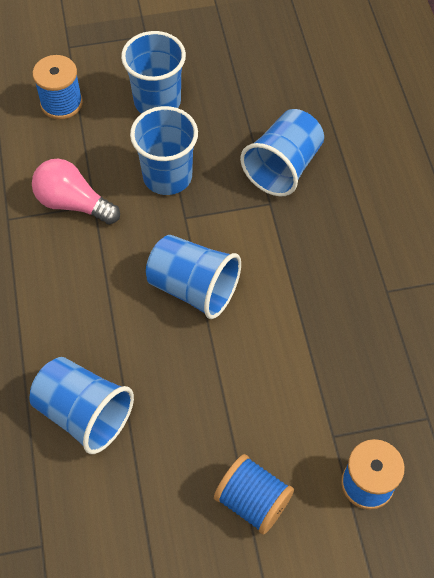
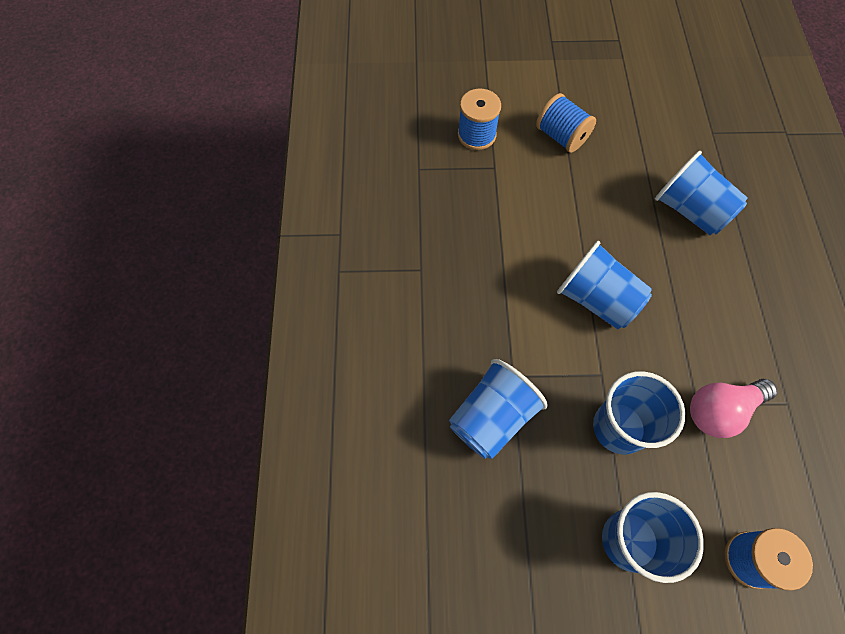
camera: 170 degrees left, 5 degrees up
(73, 203) = (720, 411): pink light bulb -> pink light bulb turned 120 degrees clockwise

